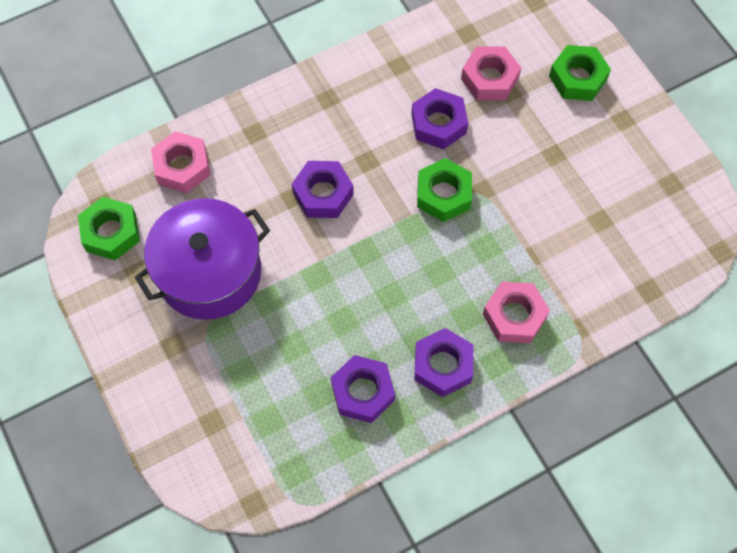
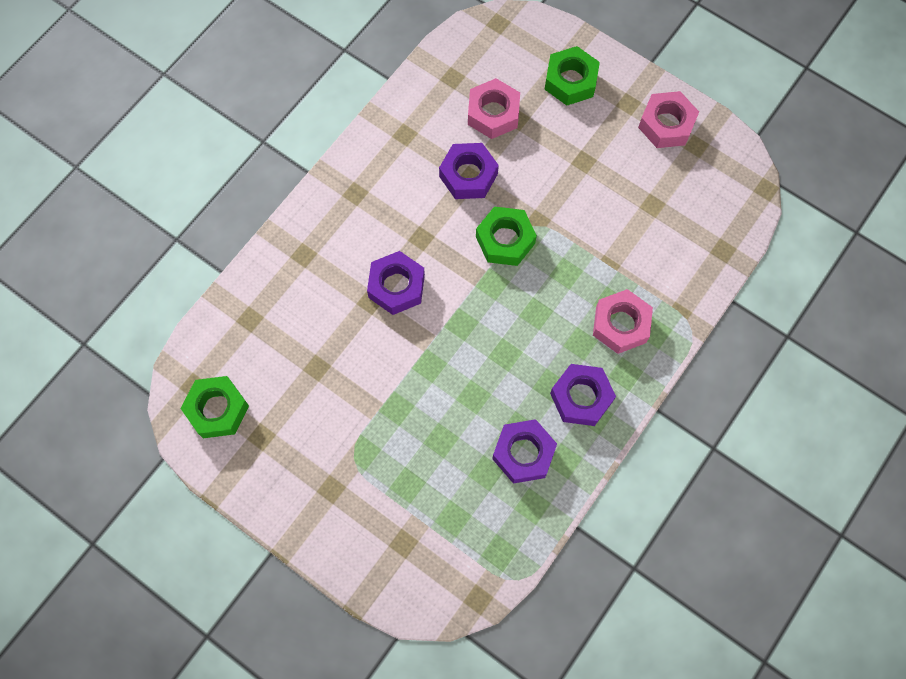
camera: 25 degrees left, 5 degrees up
(182, 167) = (252, 317): pink nut -> pink nut (666, 124)
(209, 272) = (329, 406): purple pot -> none

